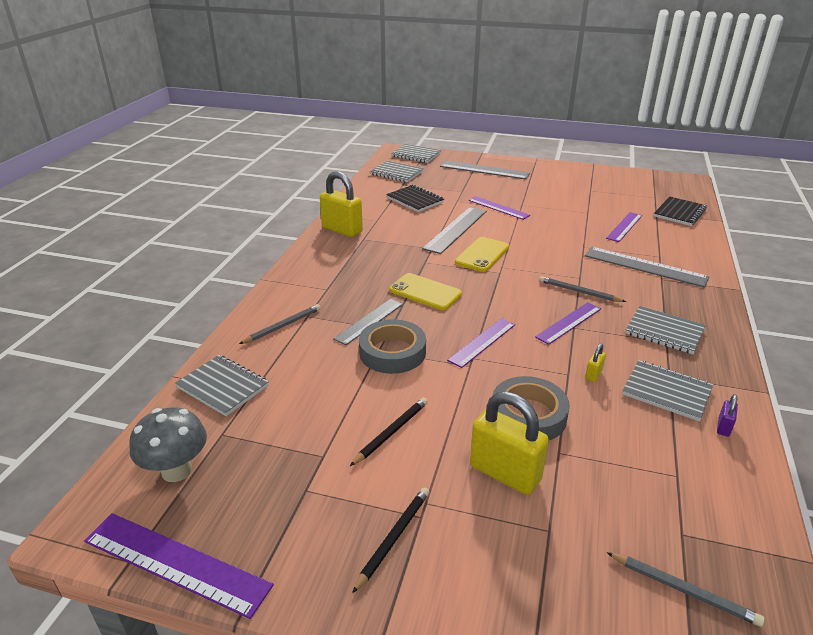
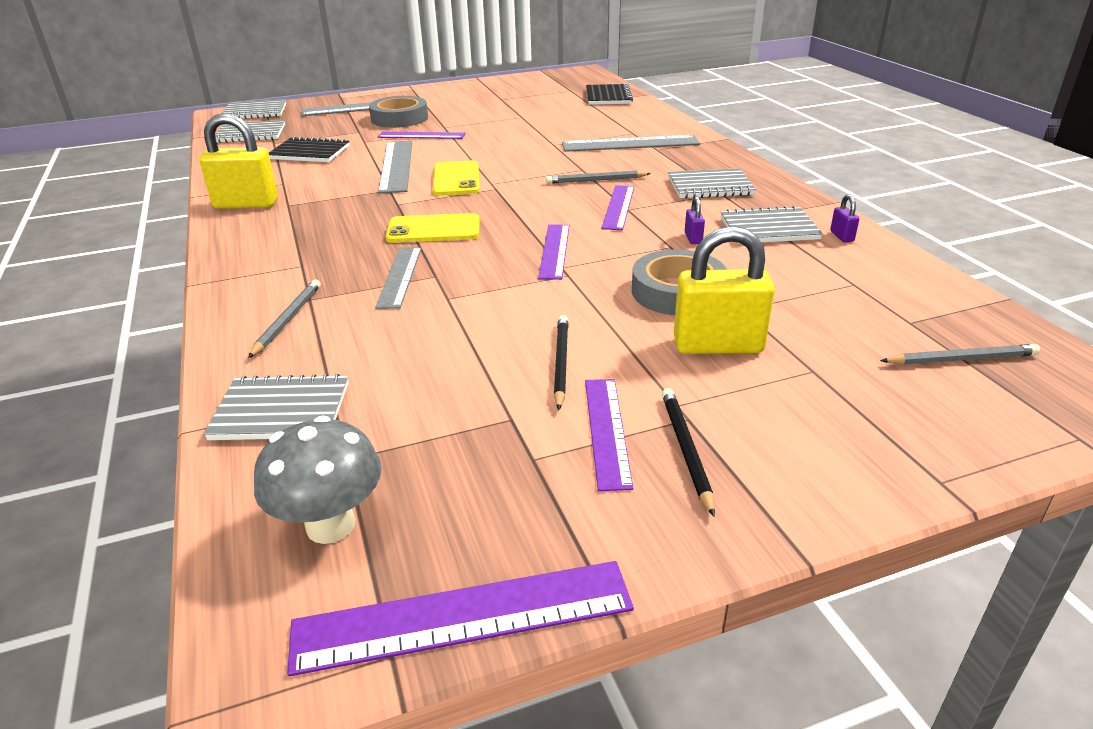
camera: 35 degrees left, 0 degrees up
(392, 352) = (466, 294): grey tape -> grey tape (399, 118)
(593, 374) = (693, 238): yellow padlock -> purple padlock
(624, 227) = (572, 119): purple ruler -> purple ruler (607, 431)

